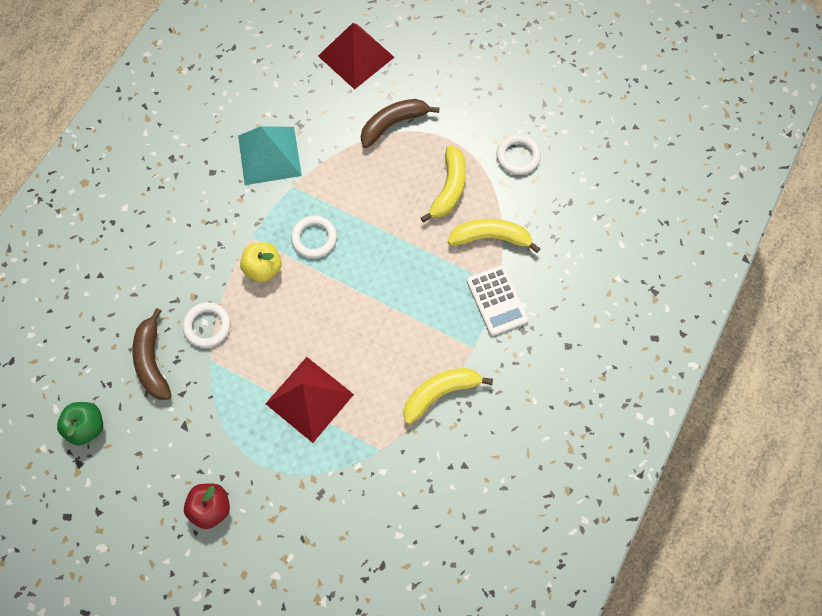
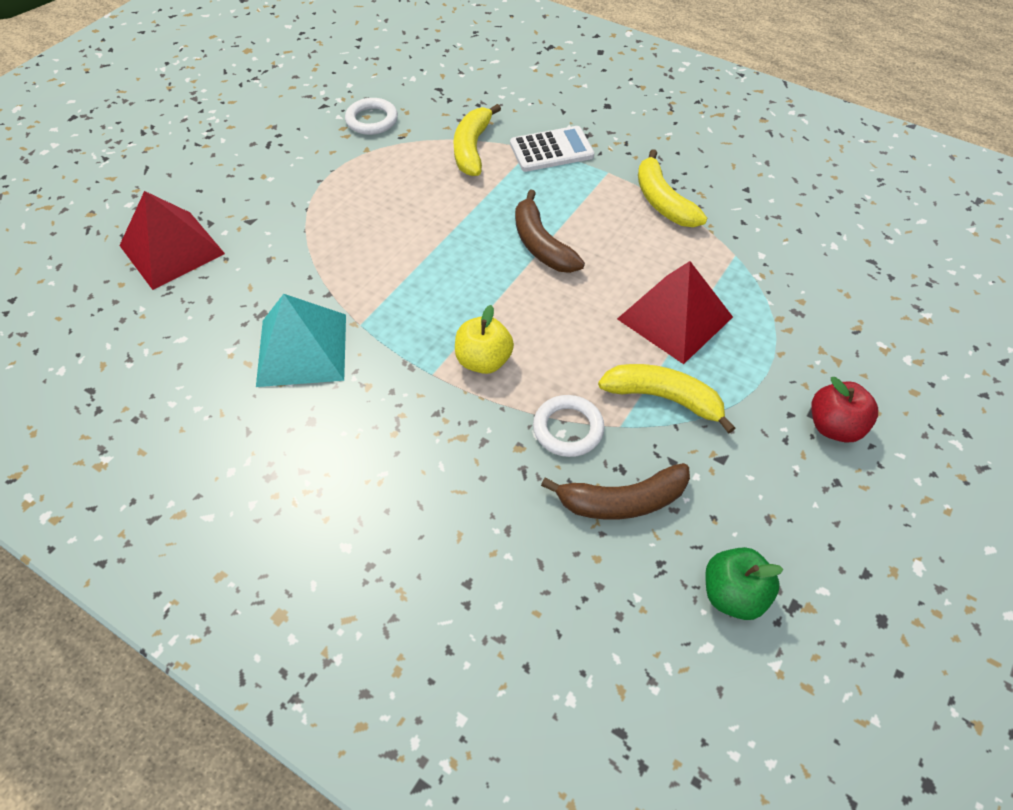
camera: 85 degrees left, 15 degrees down
(314, 238) = (446, 304): white ring -> none
(393, 124) = (293, 219): brown banana -> brown banana (541, 245)
(449, 188) = (400, 176): yellow banana -> yellow banana (664, 398)

